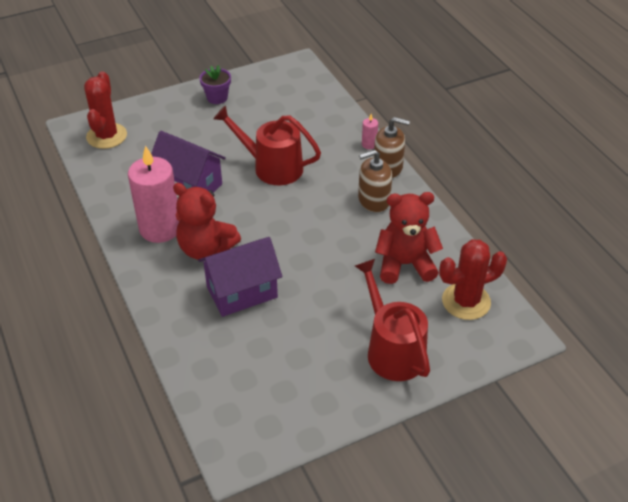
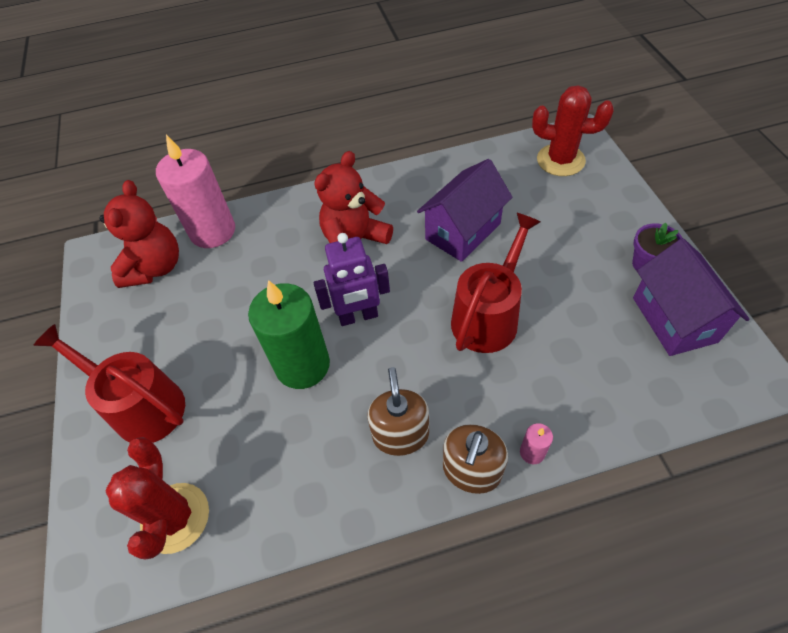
camera: 105 degrees right, 10 degrees up
(160, 228) = (396, 206): pink candle -> pink candle (213, 231)
(242, 292) = (281, 271): purple house -> purple house (674, 319)
(283, 235) = (358, 316): none -> purple robot
(333, 259) = (302, 365): none -> green candle
(392, 350) = (142, 406): red watering can -> red watering can turned 135 degrees counterclockwise
(405, 264) = (267, 451): red teddy bear -> red teddy bear (155, 267)

